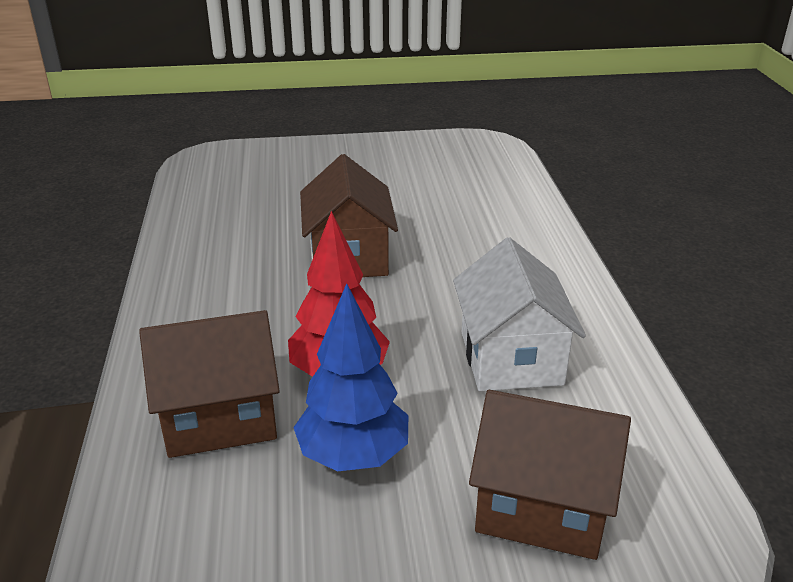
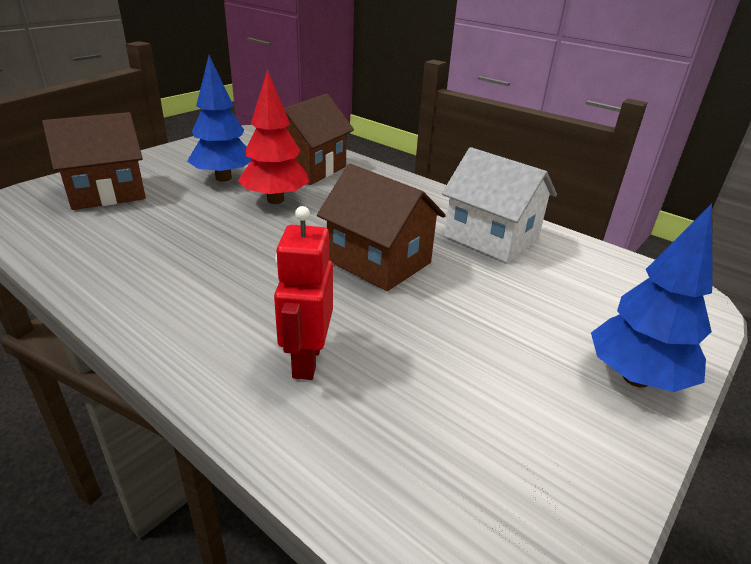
camera: 135 degrees right, 0 degrees up
(327, 150) = (636, 378): none -> blue tree
(487, 222) = (306, 360): none -> red robot
(511, 358) = (170, 244): white house -> white house (491, 238)

